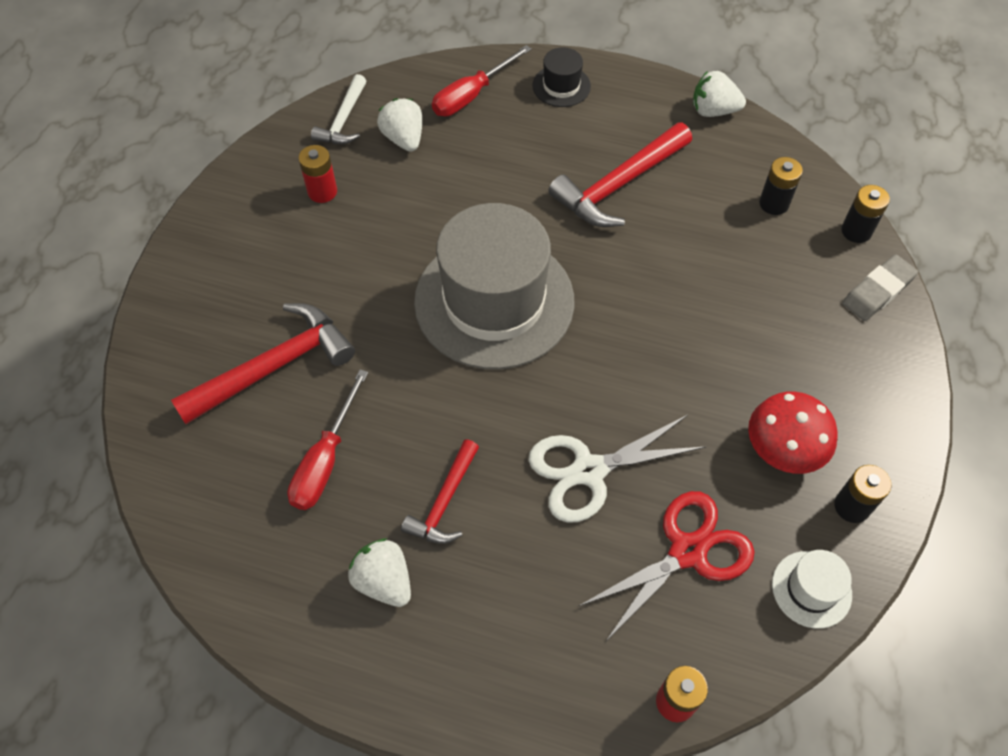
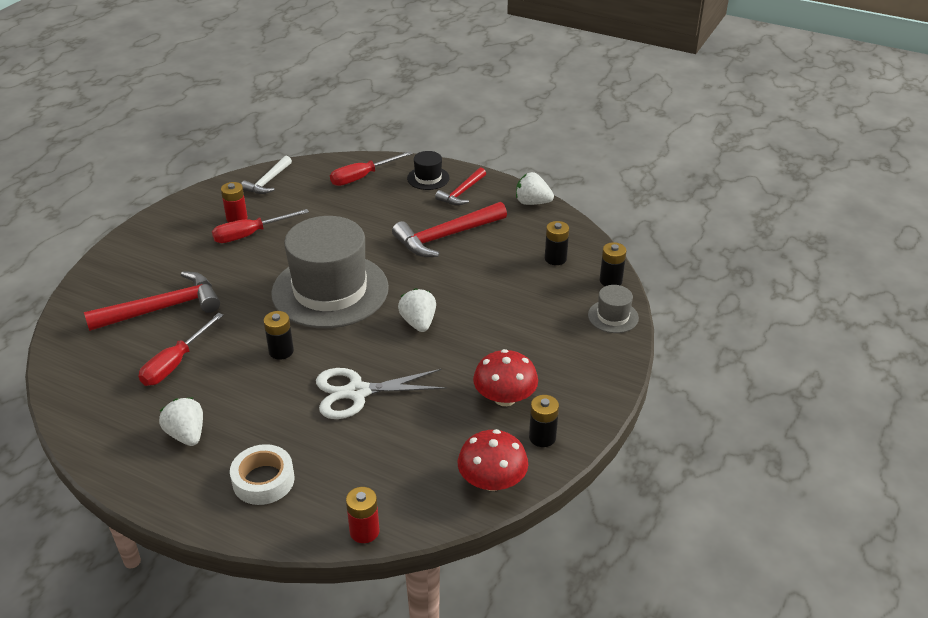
camera: 10 degrees right, 20 degrees down
(351, 218) = (250, 234): none -> red screwdriver
(404, 139) = (305, 196): white strawberry -> white strawberry (418, 323)
(444, 501) = (247, 396): red hammer -> red hammer (462, 193)
(463, 416) = (281, 351): none -> black battery
(514, 641) = (263, 480): none -> white tape
(687, 551) = (409, 447): red scissors -> none
(811, 589) = (492, 481): white hat -> red mushroom
(877, 291) = (613, 316): grey eraser -> grey hat

